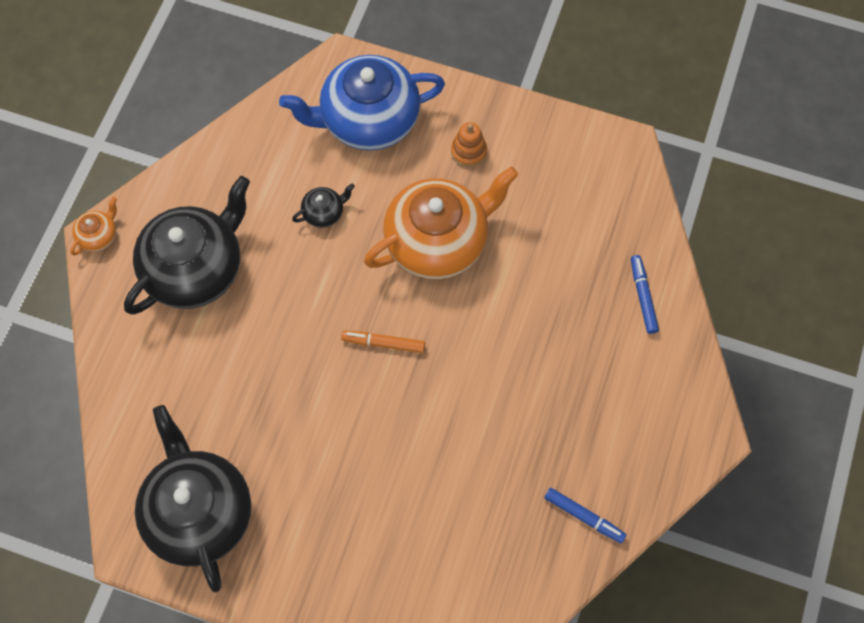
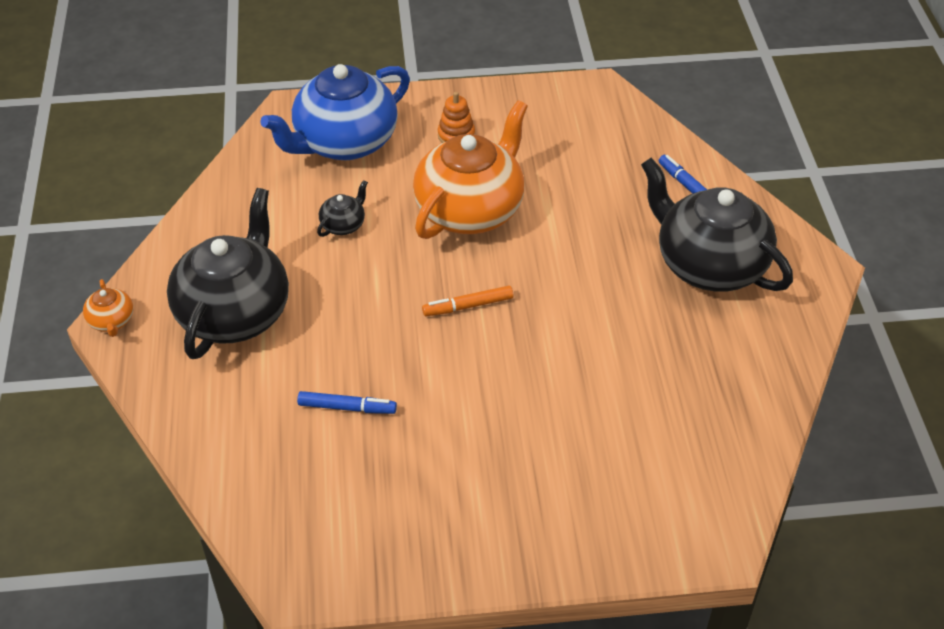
camera: 25 degrees left, 20 degrees down
(98, 236) = (111, 321): orange teapot -> orange teapot turned 150 degrees clockwise
(199, 512) = (361, 520): black teapot -> black teapot (709, 265)
(584, 517) = (753, 372): blue marker -> blue marker (347, 407)

